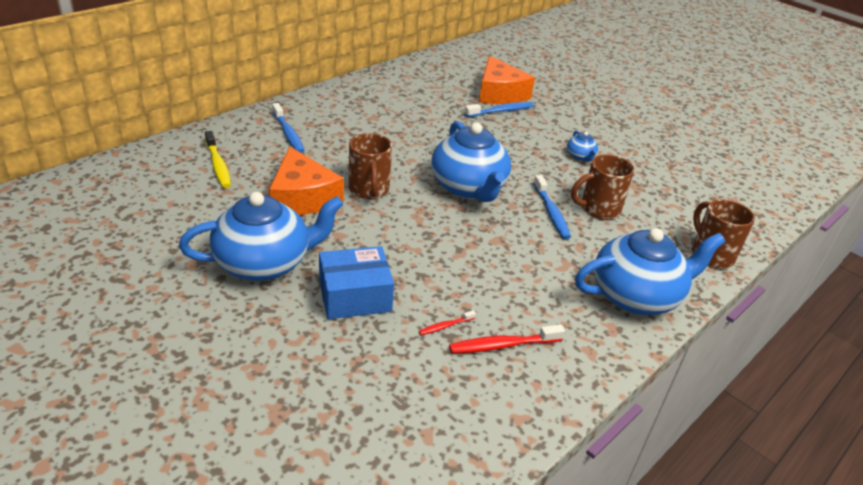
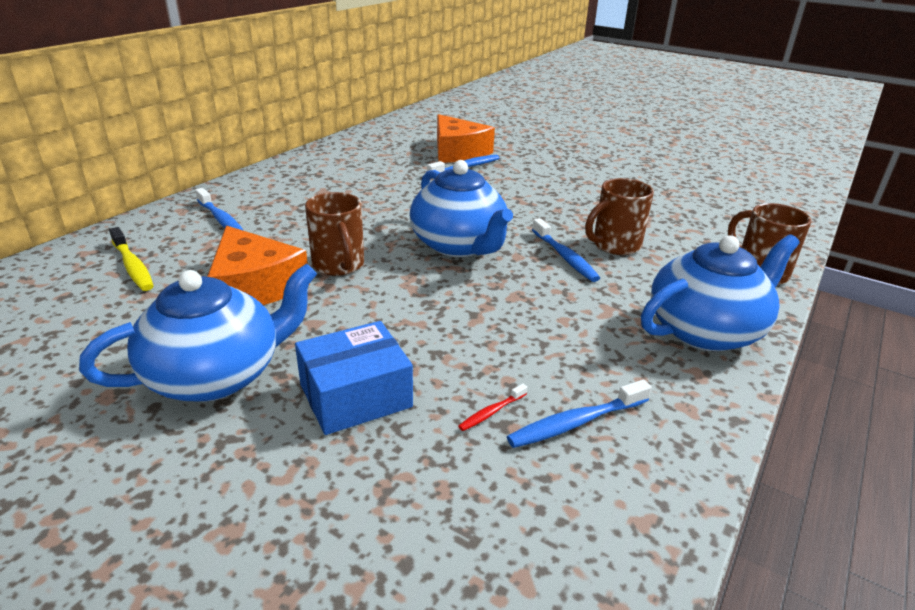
camera: 10 degrees left, 5 degrees down
(502, 345) = (575, 422): red toothbrush -> blue toothbrush
(580, 156) = (570, 198): blue teapot -> none

